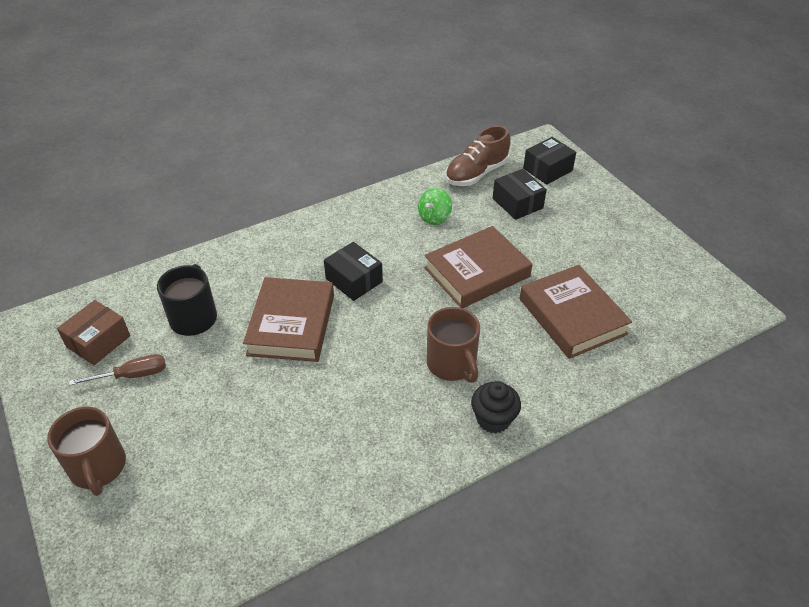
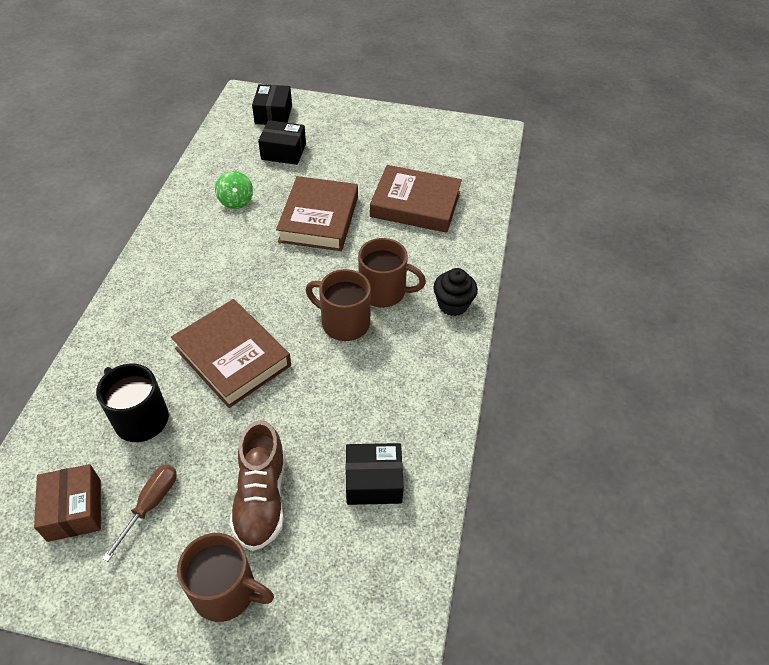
camera: 50 degrees left, 5 degrees up
(354, 280) = (237, 289): black box -> black box (373, 481)
(392, 362) = (344, 322): none -> brown mug
(476, 174) = (225, 148): brown shoe -> brown shoe (261, 498)

